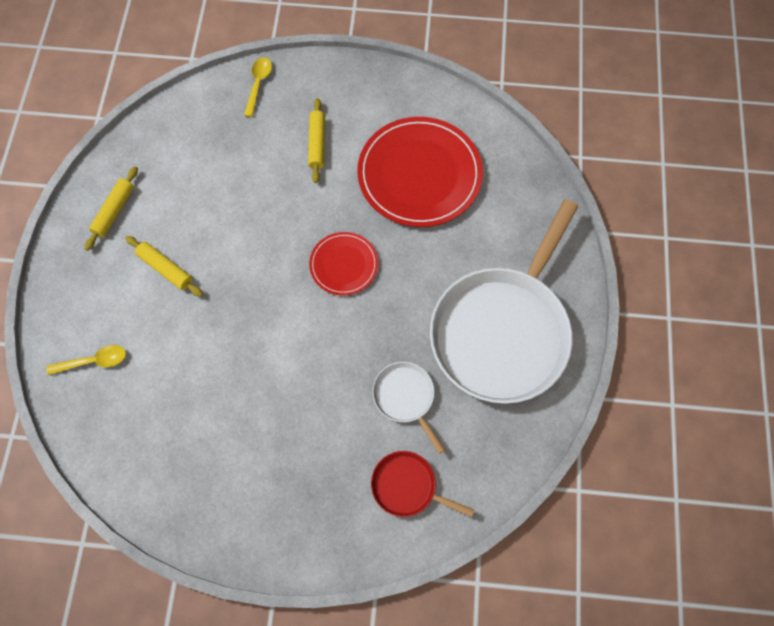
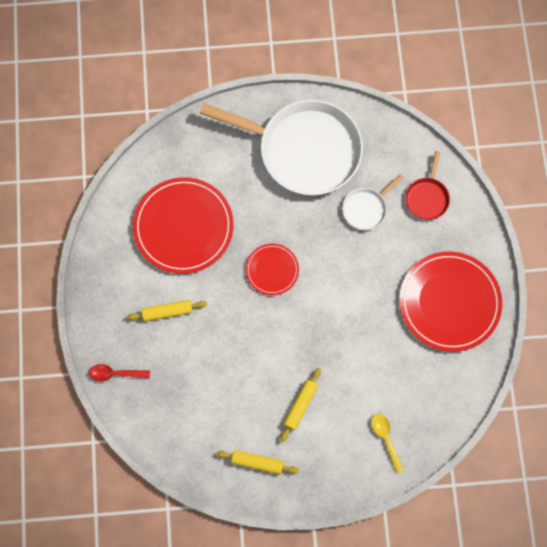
camera: 100 degrees left, 5 degrees up
(248, 484) = (449, 302): none -> red plate
(258, 84) = (115, 373): yellow spoon -> red spoon

